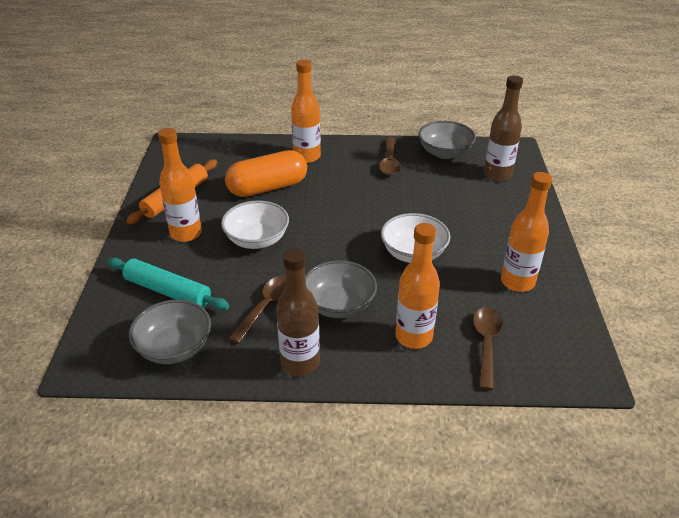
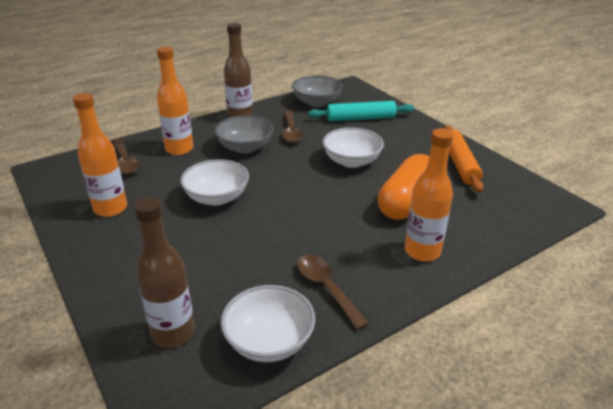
camera: 145 degrees right, 5 degrees down
(186, 233) = (406, 146): orange bottle -> none
(445, 153) = (269, 341): grey bowl -> white bowl

